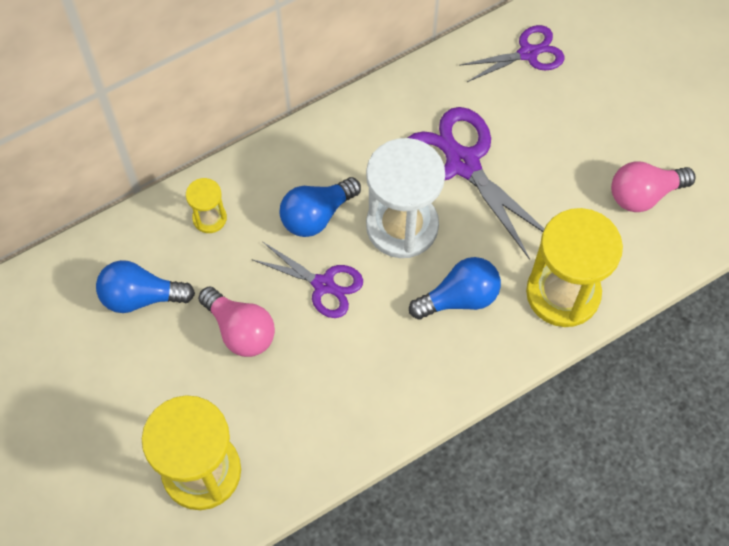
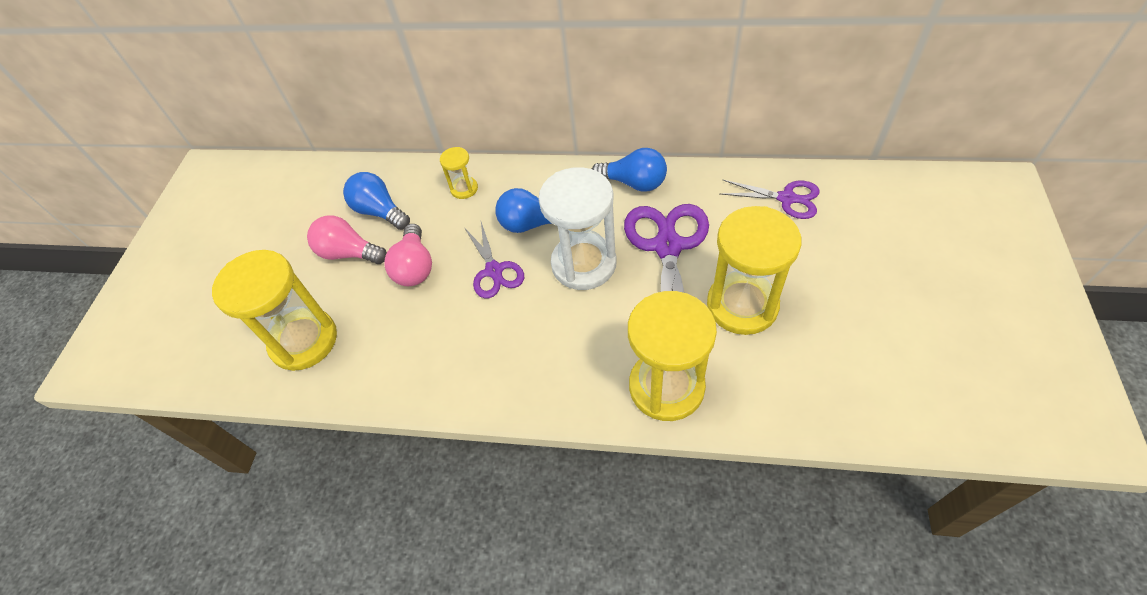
camera: 45 degrees right, 10 degrees down
(459, 298) = (580, 338): blue light bulb -> blue light bulb (633, 183)
(567, 182) = (742, 305): none -> yellow hourglass
(644, 194) = (805, 352): pink light bulb -> pink light bulb (349, 253)

